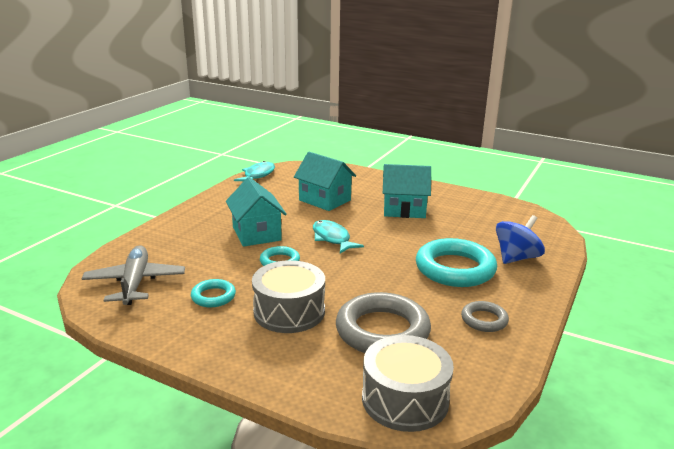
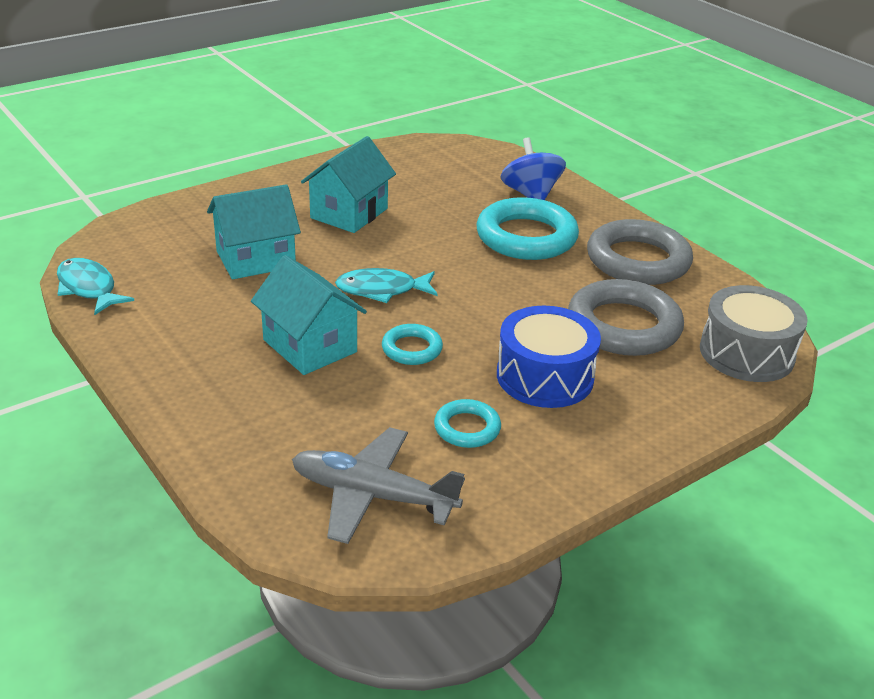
camera: 65 degrees left, 10 degrees up
(256, 234) = (310, 346): turquoise house -> turquoise house turned 45 degrees clockwise
(289, 311) = (545, 376): grey drum -> blue drum
(484, 320) = (638, 260): grey ring -> grey ring, size x1.97

